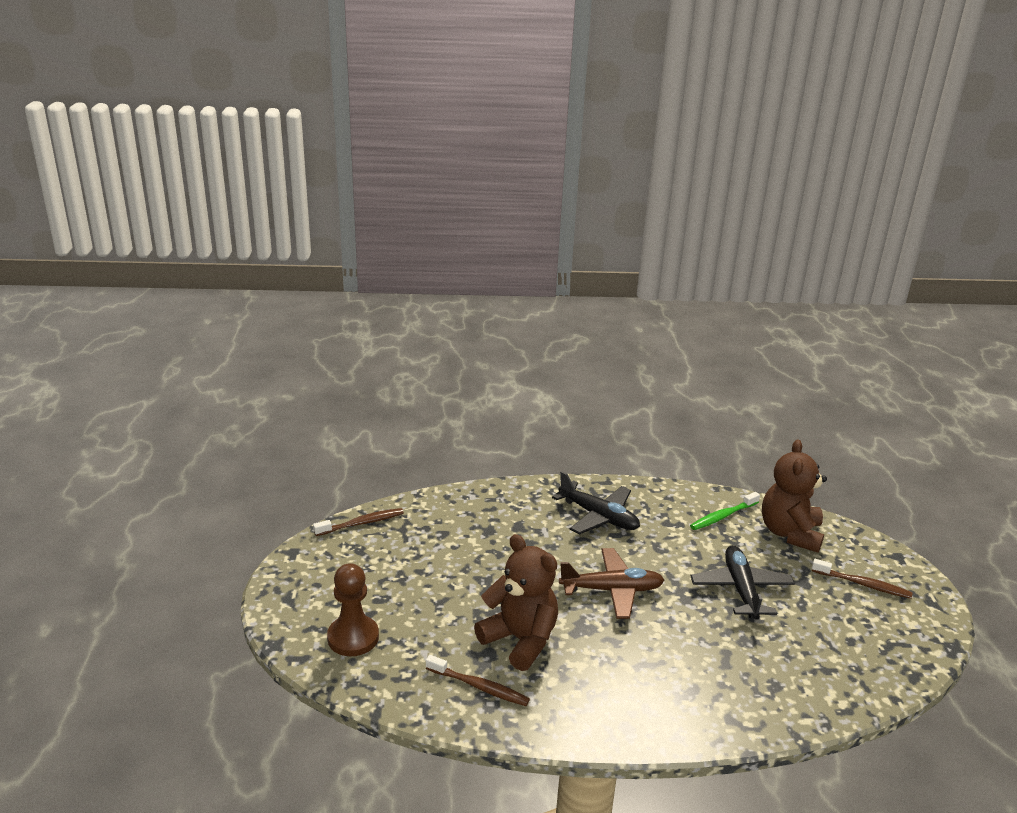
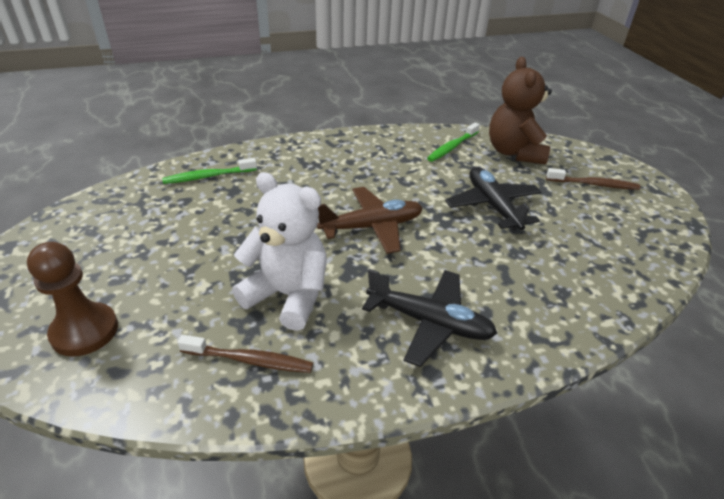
camera: 15 degrees left, 10 degrees up
(361, 523) = (92, 204): brown toothbrush -> none
(467, 511) = (209, 176): none -> green toothbrush
(520, 640) = (288, 295): brown teddy bear -> white teddy bear
(598, 516) = (340, 163): black plane -> black plane (429, 322)

